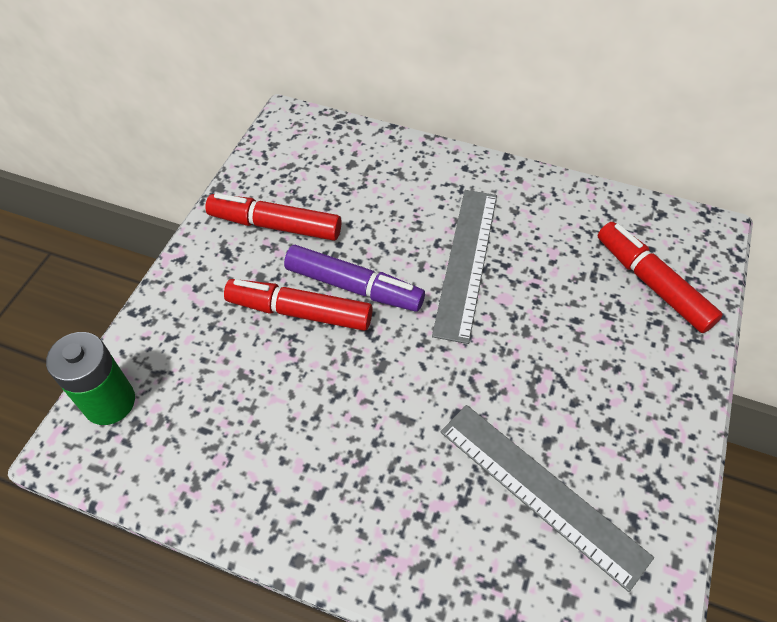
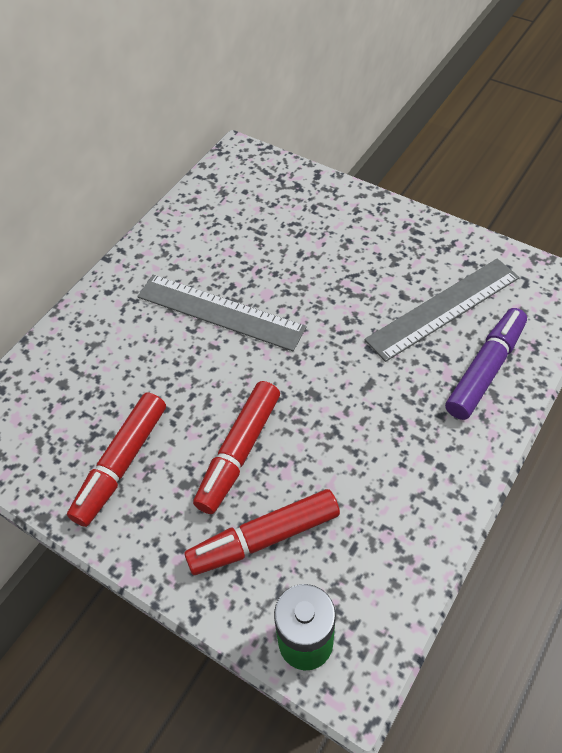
camera: 75 degrees left, 0 degrees up
(354, 287) = (222, 402): purple marker -> purple marker (485, 369)
(652, 283) = (278, 200): red marker -> red marker (264, 538)

